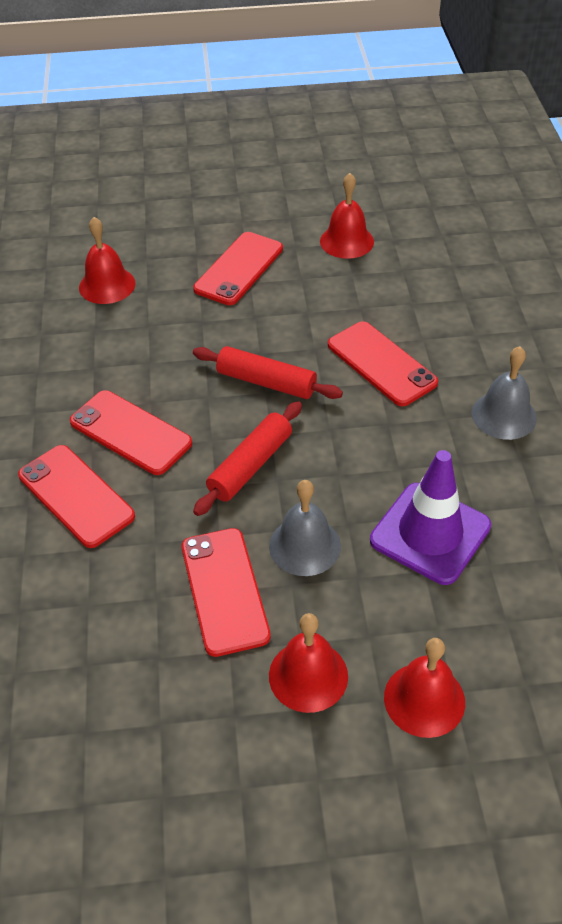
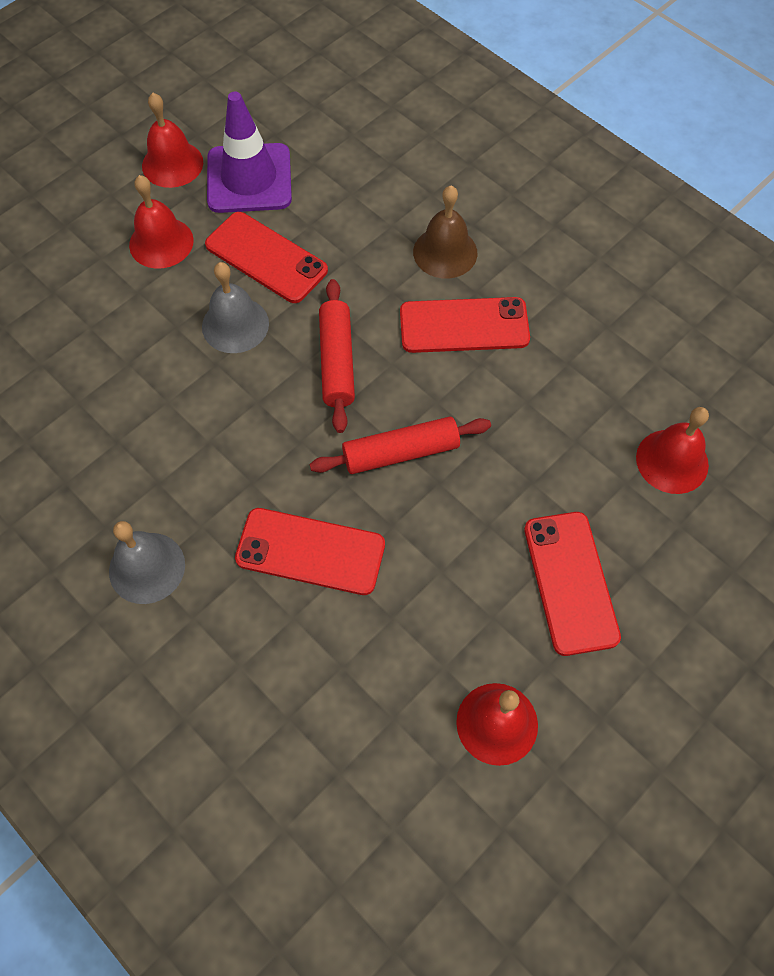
camera: 140 degrees right, 15 degrees up
(76, 495) = (445, 252): red phone -> brown bell
(424, 699) = (71, 275): red bell -> red bell (172, 164)
(430, 533) = (142, 397): purple traffic cone -> purple traffic cone (249, 179)

